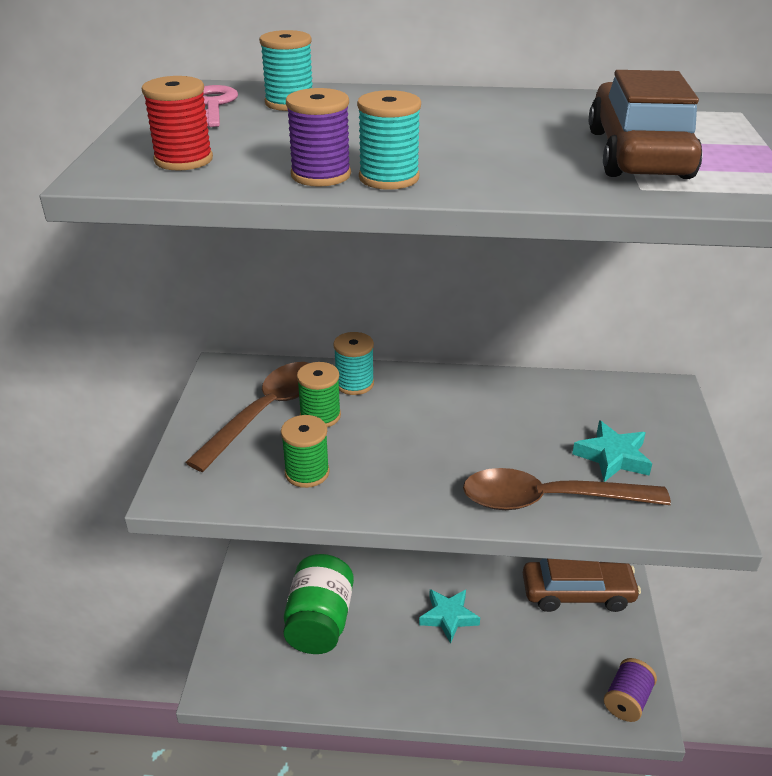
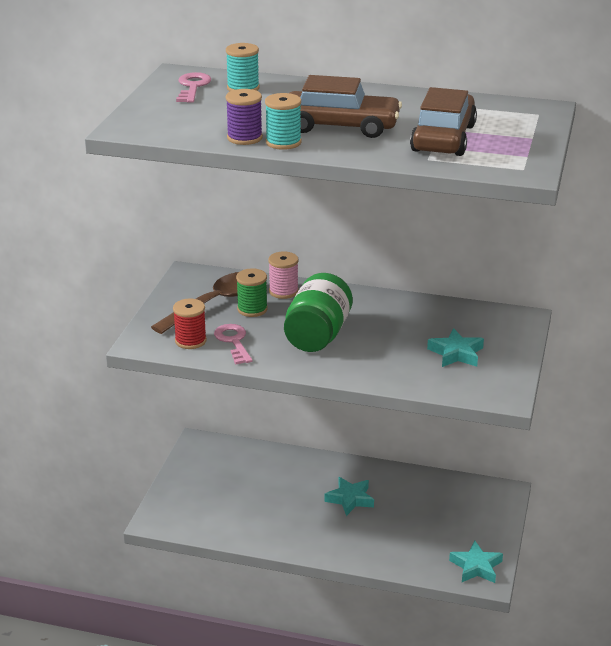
camera: 10 degrees right, 5 degrees down
(183, 160) = (168, 123): red spool -> red spool (190, 341)
(307, 473) = (233, 341): green spool -> pink key
(319, 622) = (244, 490): green jar -> green jar (317, 335)
(354, 384) = (283, 291): turquoise spool -> pink spool
(549, 500) = (397, 373): brown spoon -> none
(577, 593) = (463, 496): brown car -> brown car (340, 126)
(627, 700) = (476, 567): purple spool -> turquoise star

